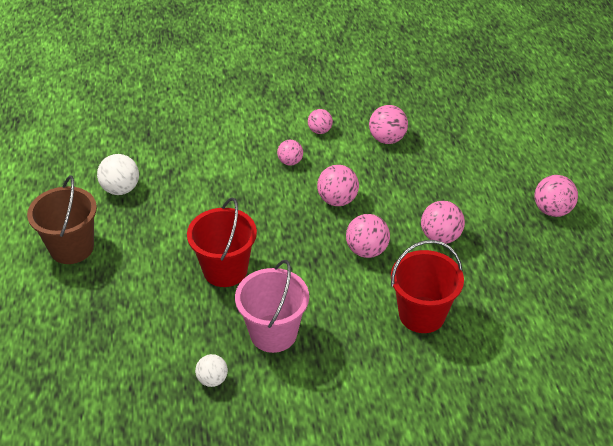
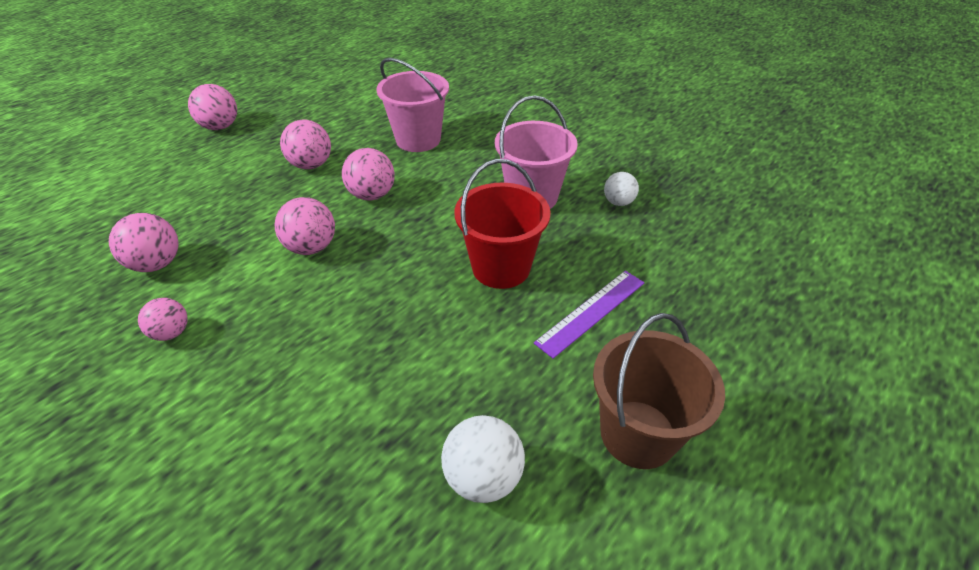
camera: 130 degrees left, 0 degrees up
(147, 285) = (591, 312): none -> purple ruler
(290, 162) = (266, 323): pink ball -> none
(422, 314) = (418, 139): red bucket -> pink bucket

